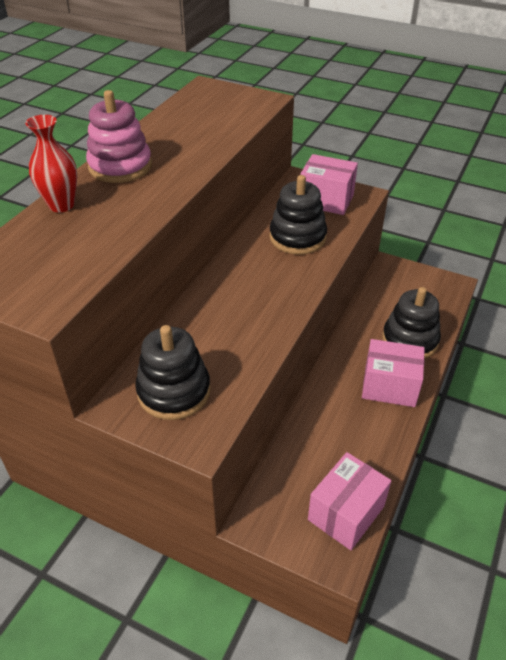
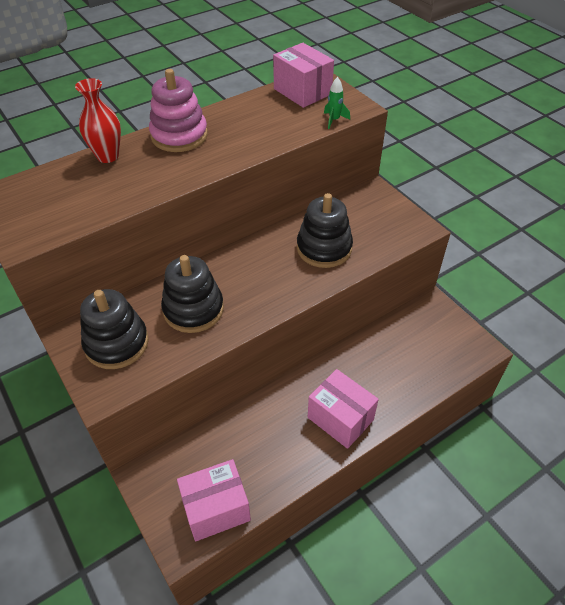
camera: 30 degrees right, 5 degrees up
(256, 114) = (334, 120): none -> green rocket
(326, 200) = (380, 221): pink box -> pink box (302, 91)
(410, 340) = (394, 384): black stacking toy -> black stacking toy (193, 309)

